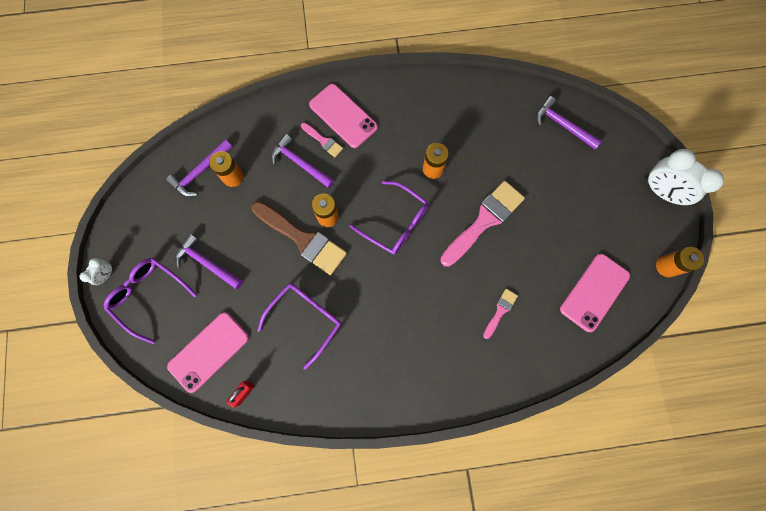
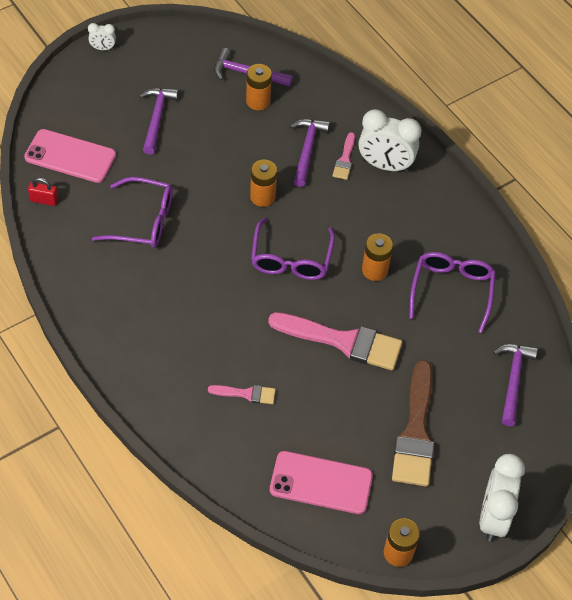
camera: 60 degrees right, 20 degrees down
(149, 296) = (100, 88): purple glasses -> purple glasses (451, 291)
(302, 239) = (225, 185): brown brush -> brown brush (415, 432)
(343, 116) = (385, 165): pink phone -> white clock

